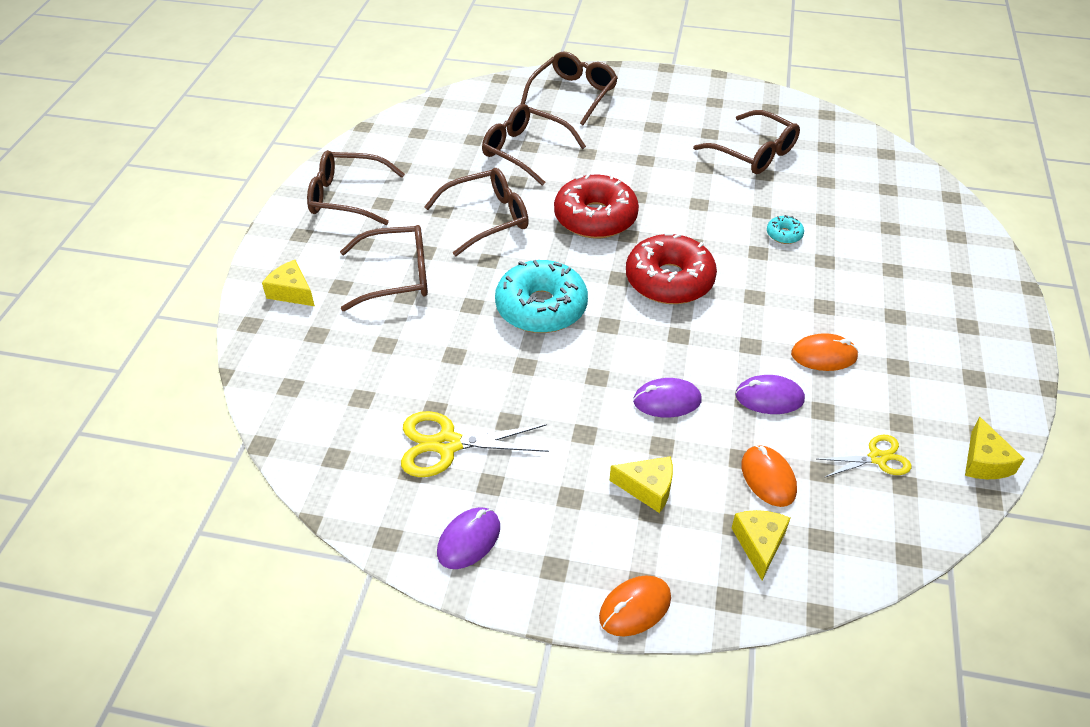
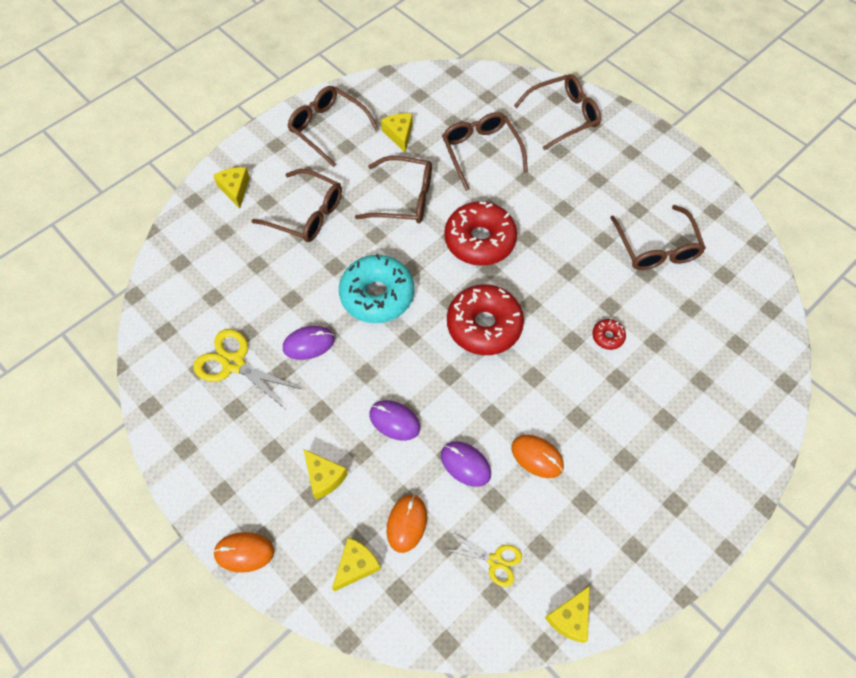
camera: 35 degrees right, 15 degrees up
(429, 171) = (399, 135): none -> yellow cheese
(469, 540) = (191, 439): purple mouse -> purple mouse (308, 344)
(784, 234) = (608, 336): turquoise donut -> red donut

